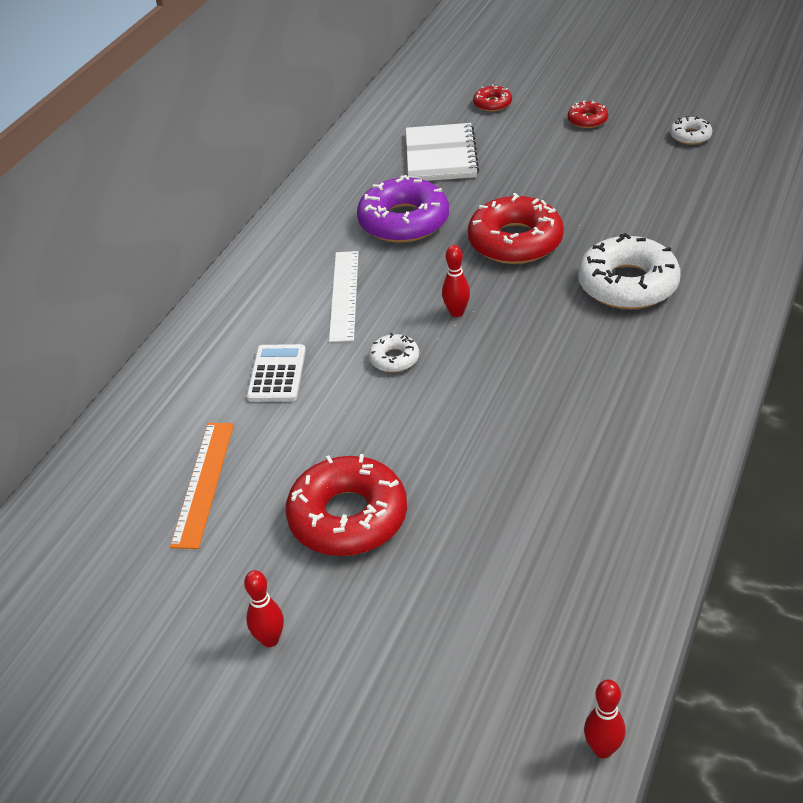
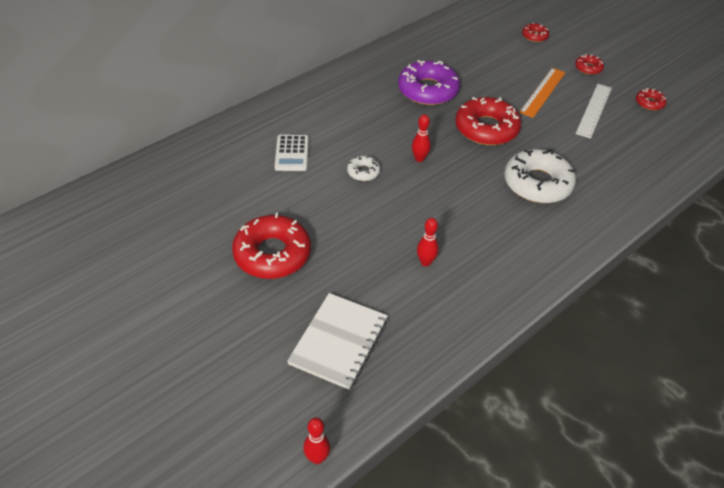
camera: 20 degrees right, 5 degrees up
(203, 483) = (210, 199): orange ruler -> orange ruler (542, 92)
(270, 639) = (183, 304): red bowling pin -> red bowling pin (425, 262)
(277, 374) = (292, 153): white calculator -> white calculator turned 150 degrees clockwise
(344, 295) = (361, 122): white ruler -> white ruler (594, 110)
(440, 155) = (479, 57): white notebook -> white notebook (338, 341)
(690, 136) = (649, 103): white donut -> red donut

